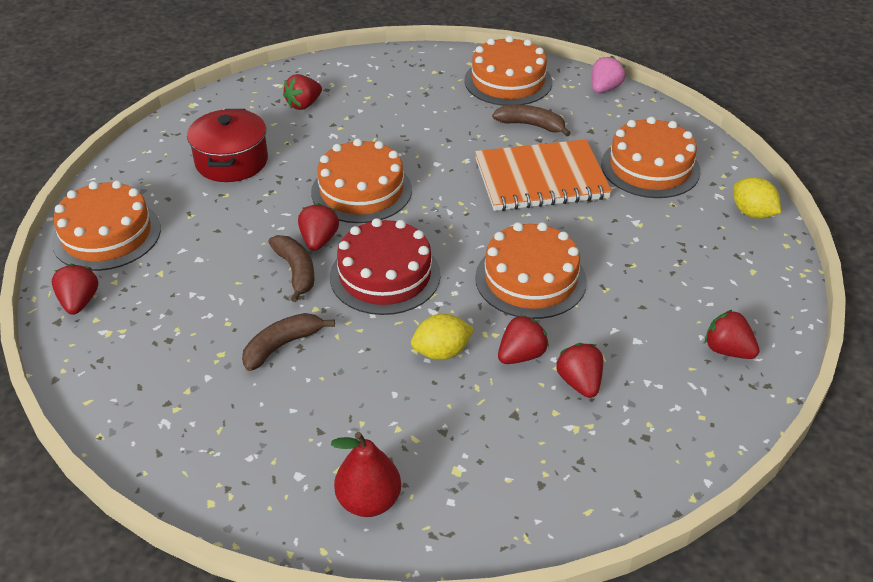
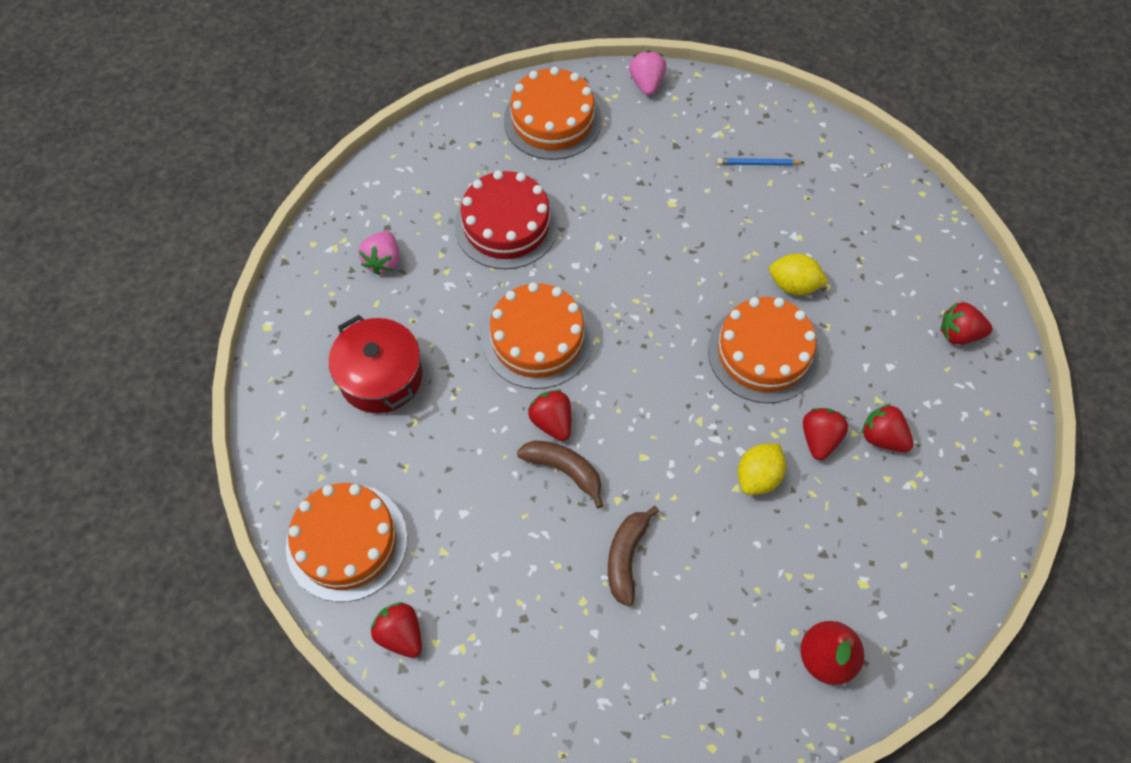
camera: 35 degrees left, 20 degrees up
(304, 105) = (383, 261): red strawberry -> pink strawberry
(385, 275) = (643, 425): red cake -> red cake (506, 225)
(531, 125) = (620, 168): brown banana -> none
(541, 179) = (680, 231): orange notebook -> none
(650, 167) = (758, 163): orange cake -> blue pencil
(752, 213) = (874, 171): yellow lemon -> yellow lemon (793, 285)

